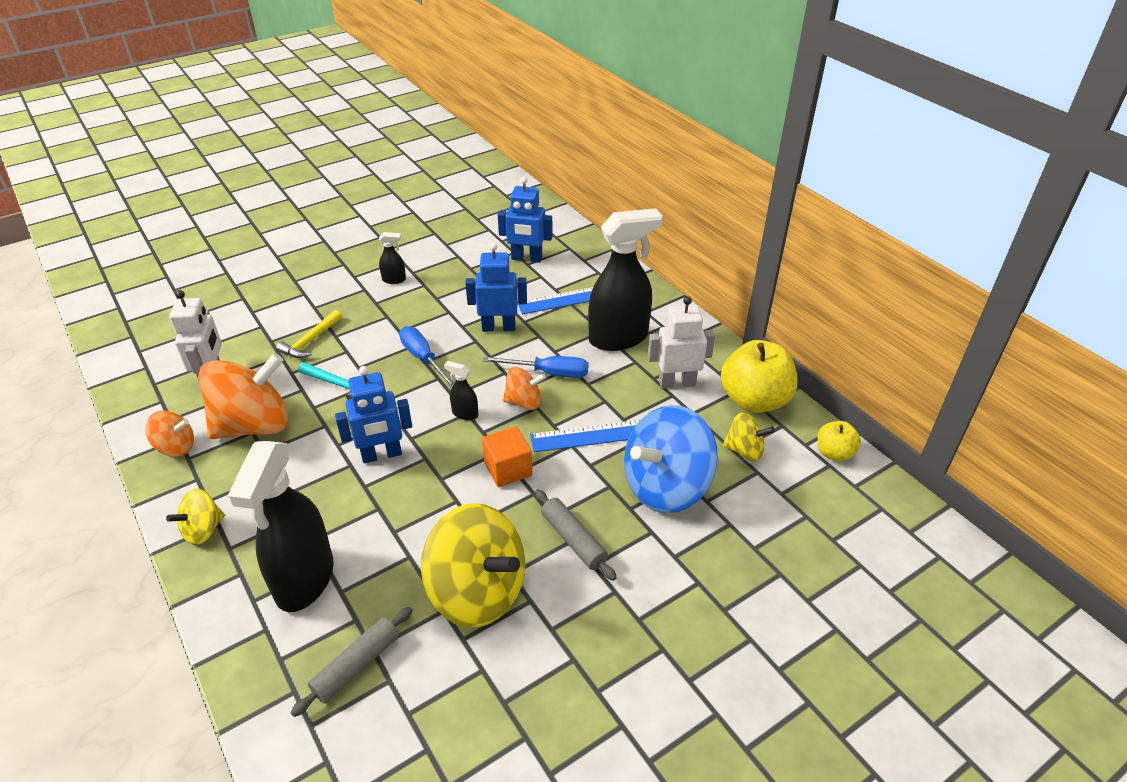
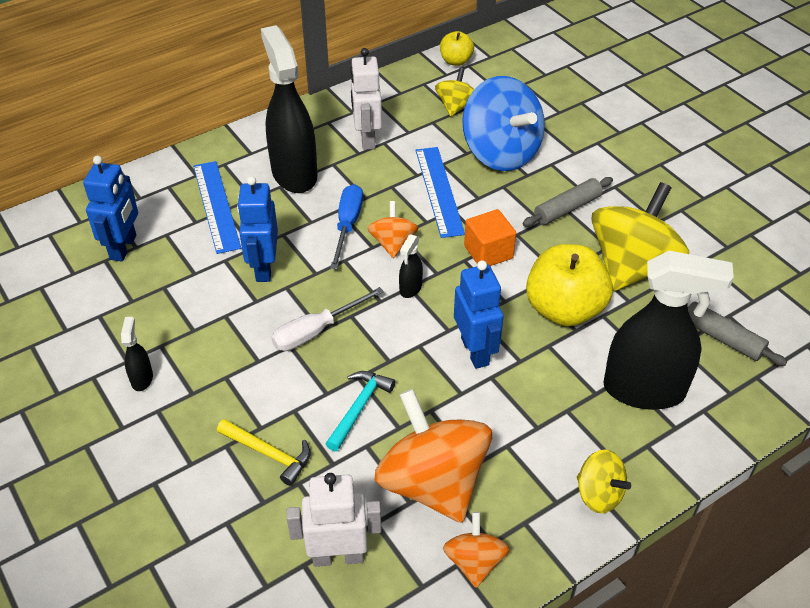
camera: 90 degrees left, 5 degrees up
(423, 359) = (316, 331): blue screwdriver -> white screwdriver
(754, 400) = (392, 95): yellow apple -> yellow apple (564, 309)

